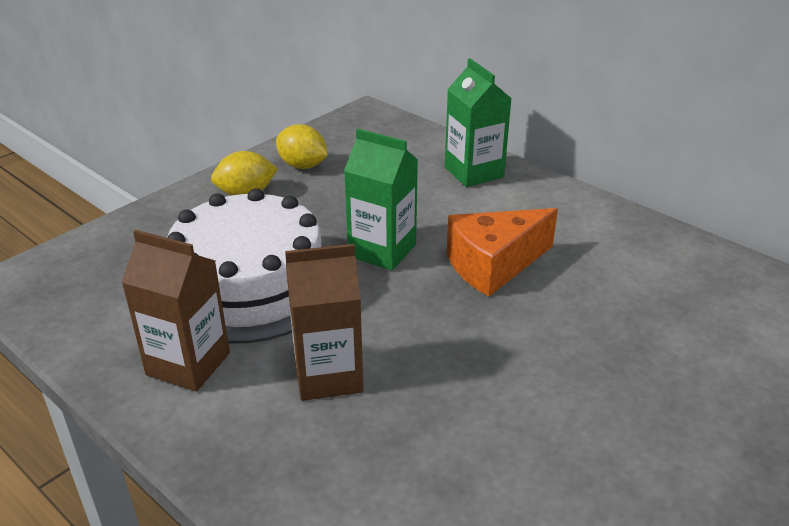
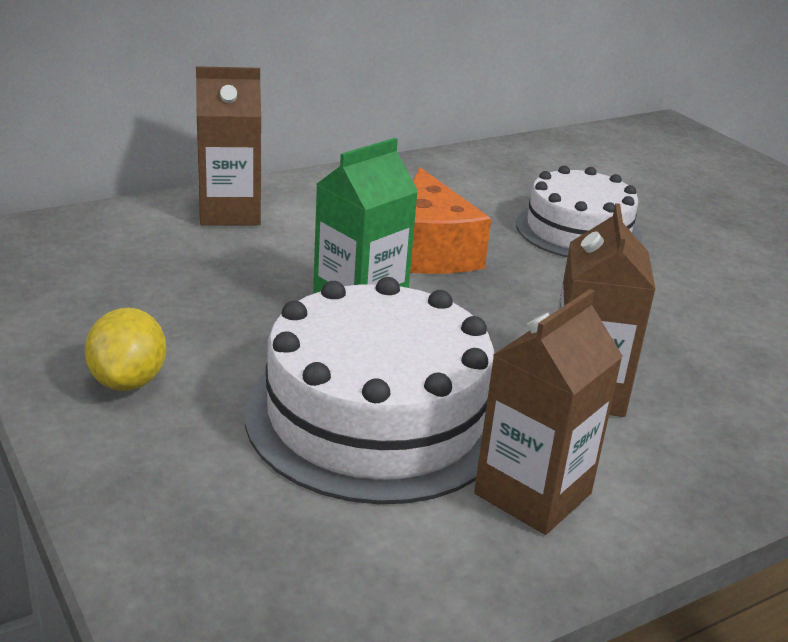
camera: 75 degrees left, 5 degrees down
(303, 166) = (90, 319): yellow lemon -> none
(474, 172) = (230, 212): green carton -> brown carton
(615, 340) = (578, 230): none -> white cake

